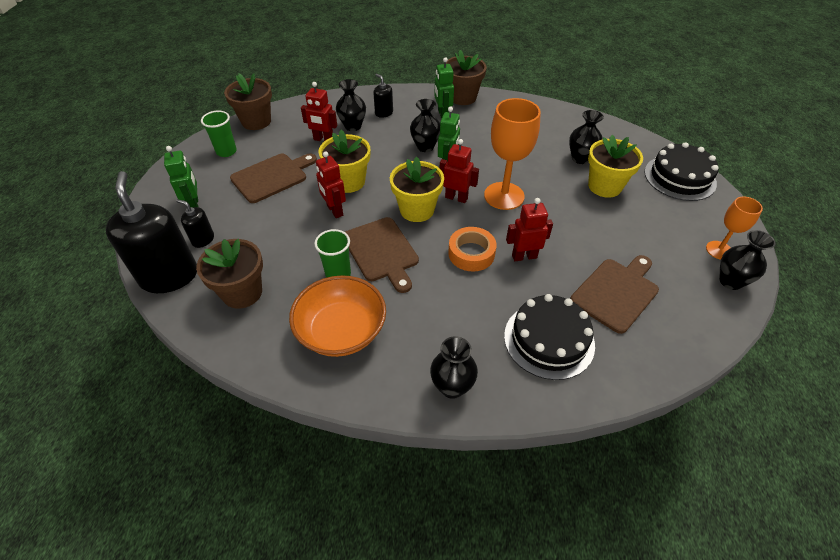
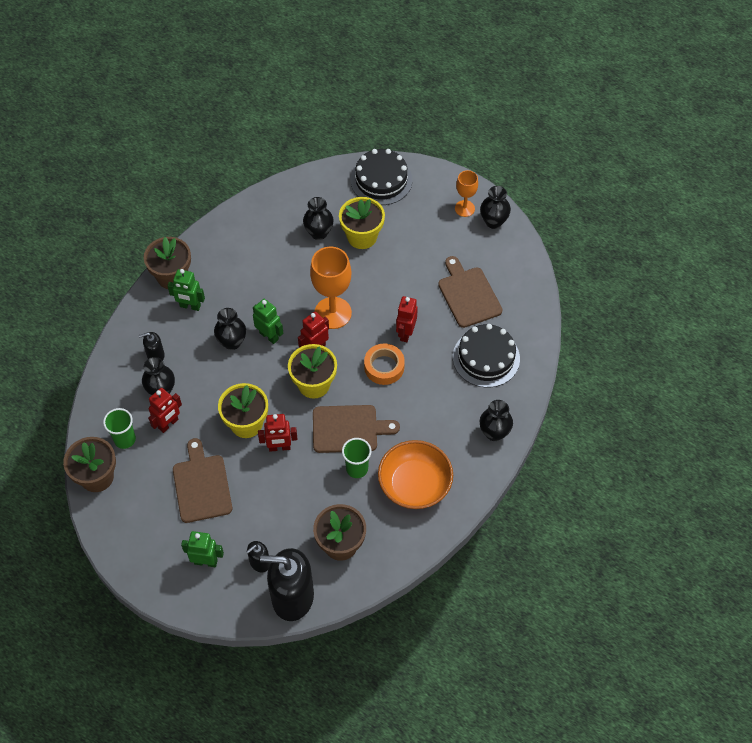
camera: 65 degrees left, 10 degrees up
(226, 151) = (135, 517): green cup -> green cup (125, 439)

